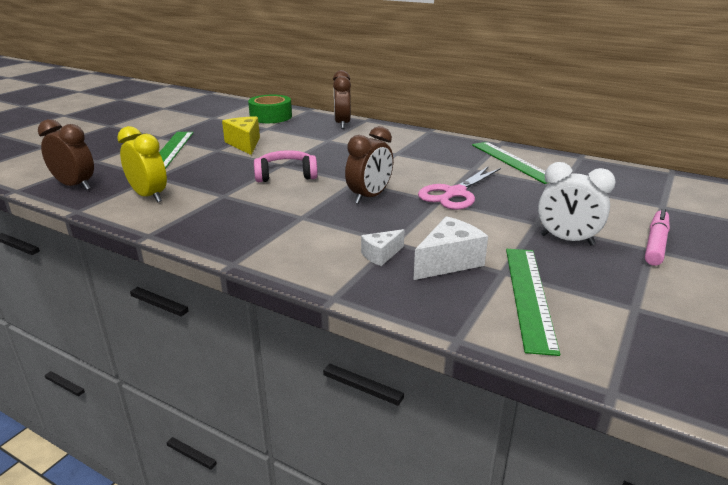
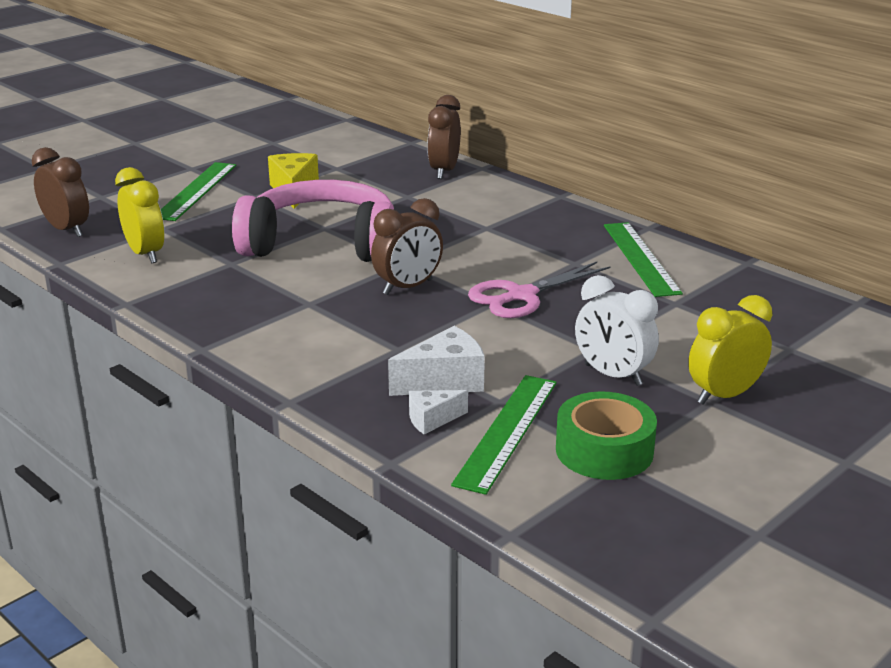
camera: 15 degrees right, 0 degrees up
(271, 117) = (352, 149): green tape -> green tape (604, 450)
(286, 175) = (322, 244): pink headphones -> pink headphones, size x1.90
(381, 255) = (372, 362): white cheese -> white cheese (432, 420)
(656, 243) = (724, 395): pink marker -> yellow clock

